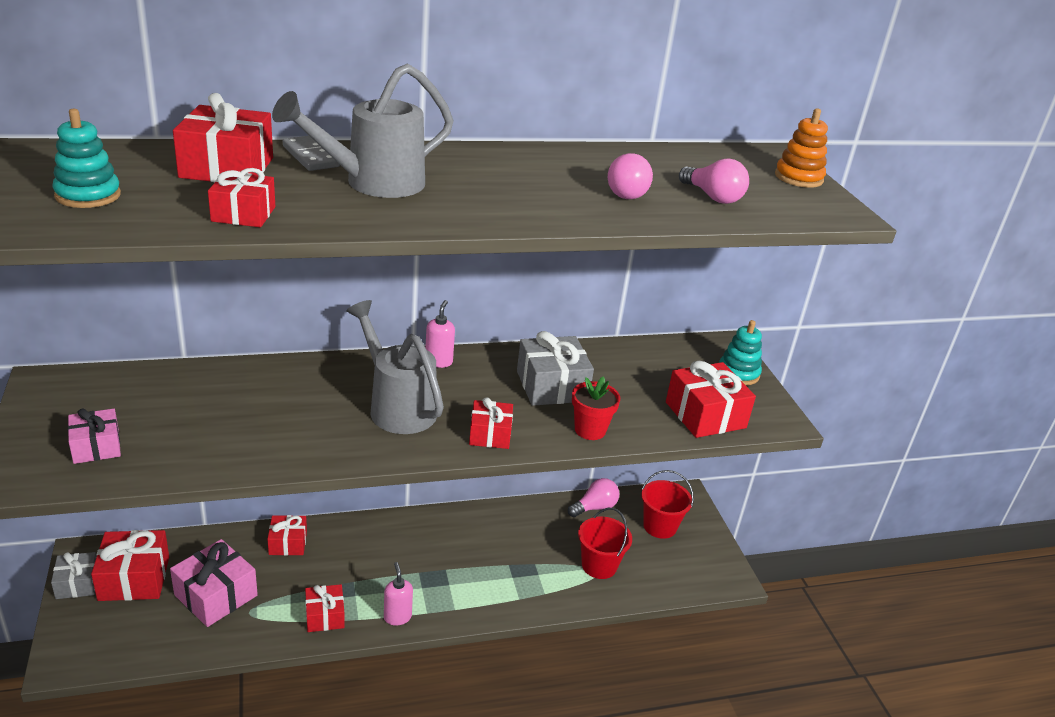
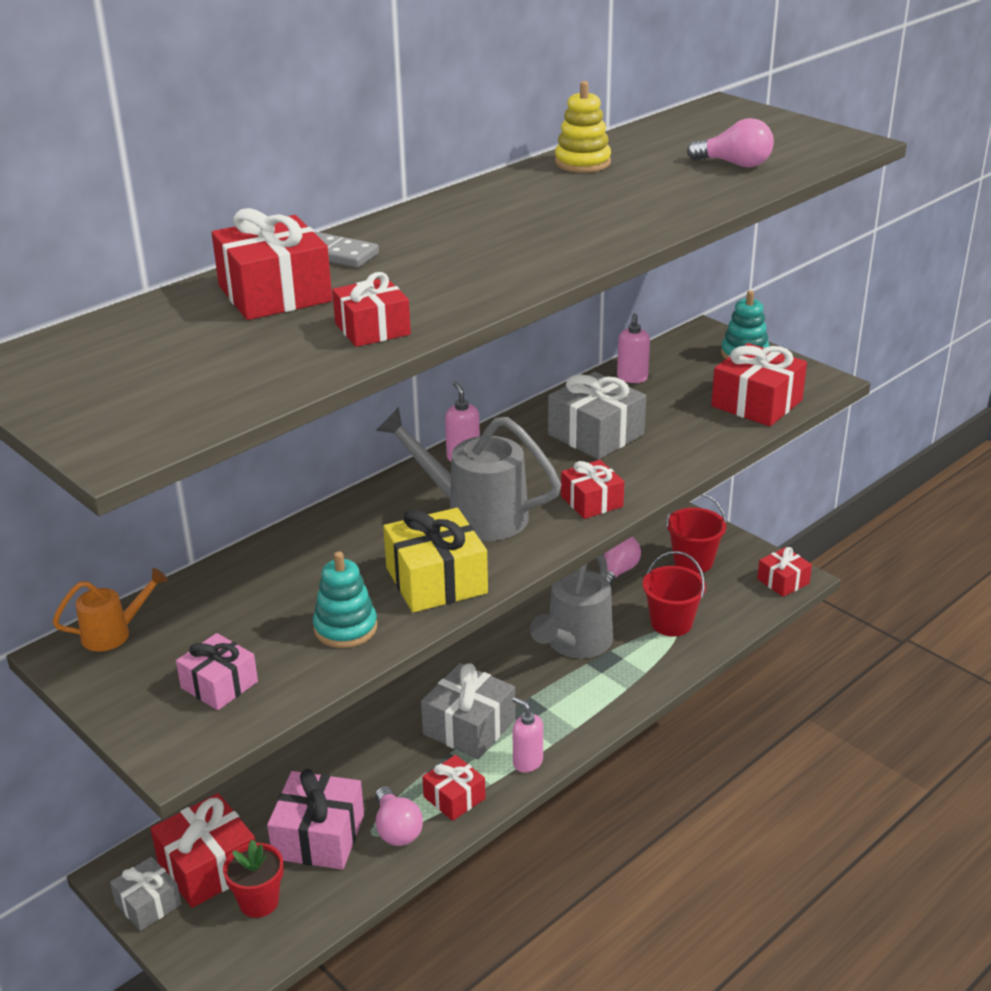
camera: 25 degrees left, 0 degrees up
(83, 381) = (114, 633): none -> orange watering can
(88, 195) = (192, 369): turquoise stacking toy -> turquoise stacking toy (345, 628)
(288, 543) = (342, 751): red gift -> red gift (783, 581)
(314, 441) = (436, 580): none -> yellow gift
(374, 183) = (437, 257): grey watering can -> grey watering can (575, 644)
(384, 569) = (469, 727): none -> grey gift
(590, 430) = (674, 459): red flower pot -> red flower pot (259, 902)
(592, 157) = (582, 163): none -> yellow stacking toy
(627, 192) = (662, 185): pink light bulb -> pink light bulb (396, 829)
(628, 356) = (632, 378): none -> pink soap dispenser
(798, 178) = (774, 122): orange stacking toy -> none

